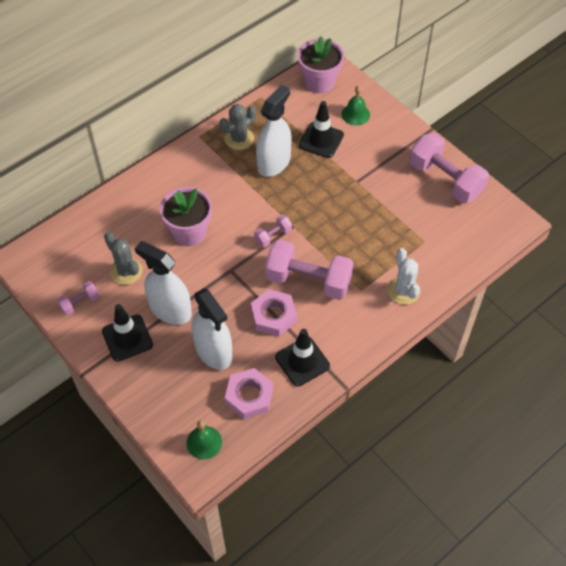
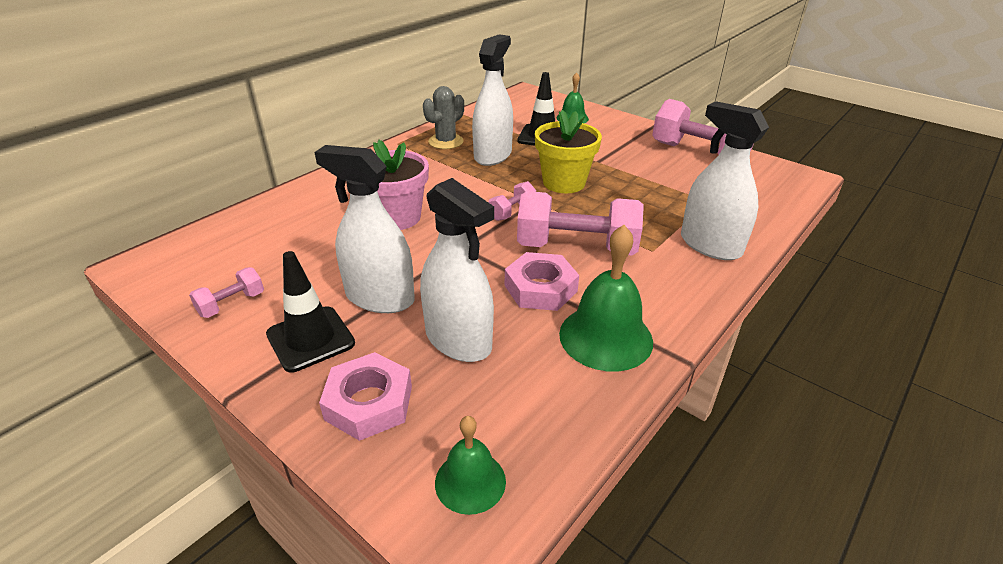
camera: 10 degrees left, 20 degrees down
(126, 271) = (308, 262): grey cactus -> none
(249, 396) = (535, 394): pink nut -> pink nut (369, 402)
(302, 361) = (605, 337): black traffic cone -> green bell
(319, 82) = (523, 102): pink flower pot -> none
(321, 206) = (564, 183): none -> yellow flower pot
(403, 291) = (710, 245): white cactus -> white spray bottle

